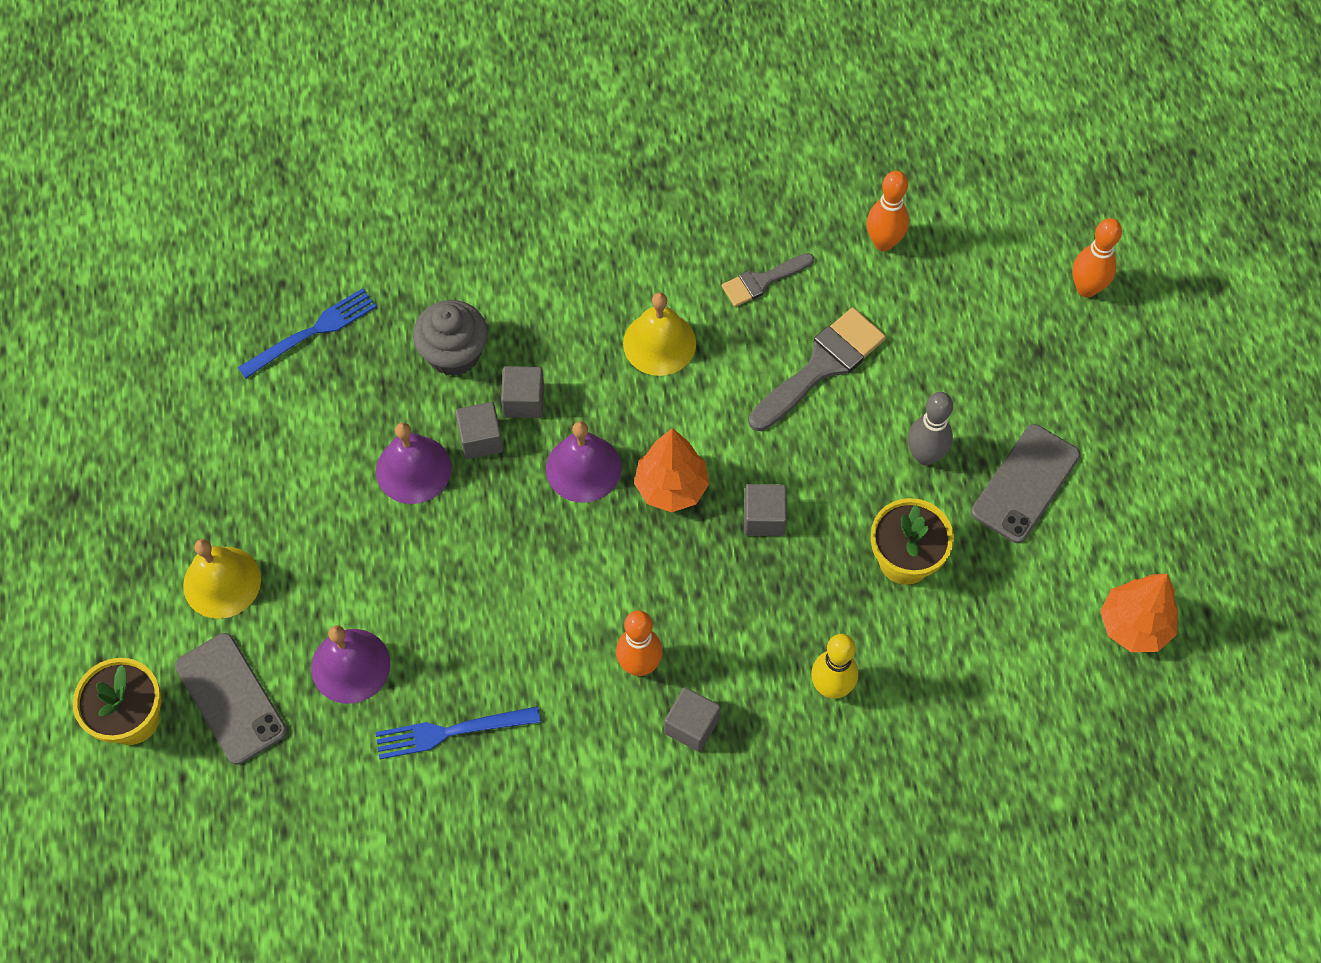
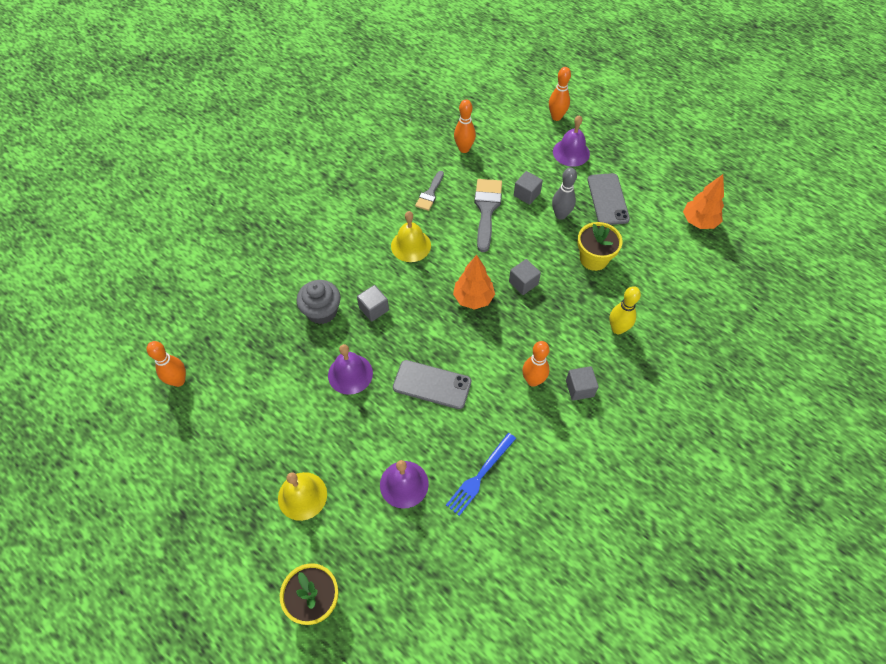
camera: 40 degrees left, 5 degrees down
(203, 317) = (178, 381): none -> orange bowling pin
(231, 698) = (359, 548): grey phone -> grey phone (432, 385)
(312, 332) = (243, 349): blue fork -> none
(481, 439) = (369, 338): grey cube -> grey cube (526, 194)
(583, 468) = (427, 318): purple bell -> purple bell (571, 152)

